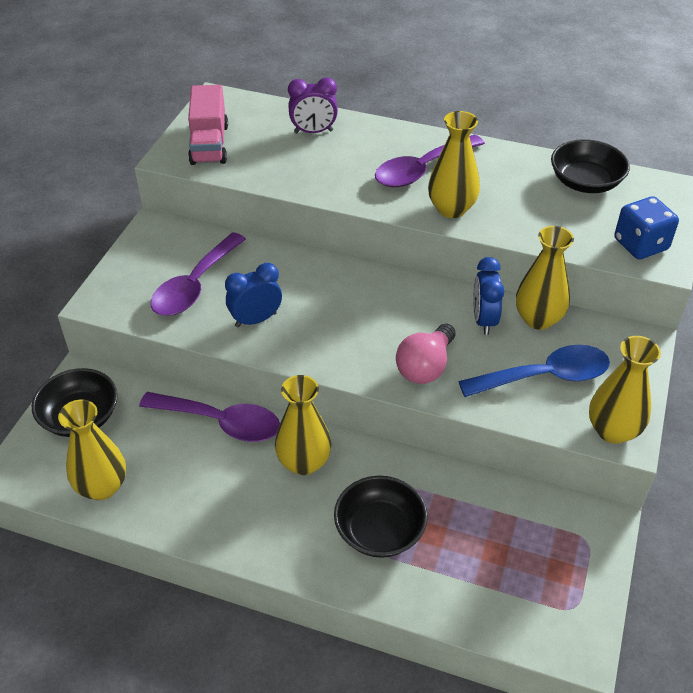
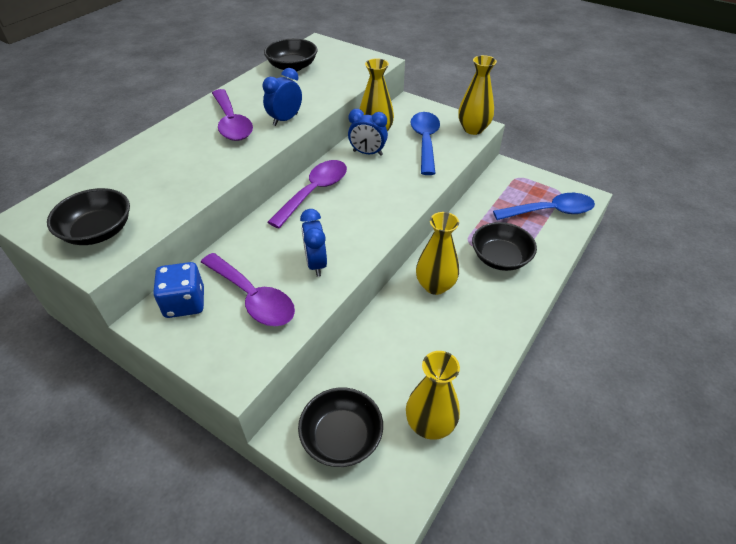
camera: 75 degrees left, 0 degrees up
(209, 144) = (98, 231): pink truck -> black bowl
(220, 422) = (382, 329): purple spoon -> purple spoon (314, 192)
(313, 132) = (137, 166): purple clock -> none
(425, 367) = (400, 186): pink light bulb -> none
(451, 209) = (285, 119): yellow vase -> blue clock
(513, 592) = (550, 211): none -> blue spoon
(640, 245) = (361, 64): blue dice -> blue dice (185, 303)

